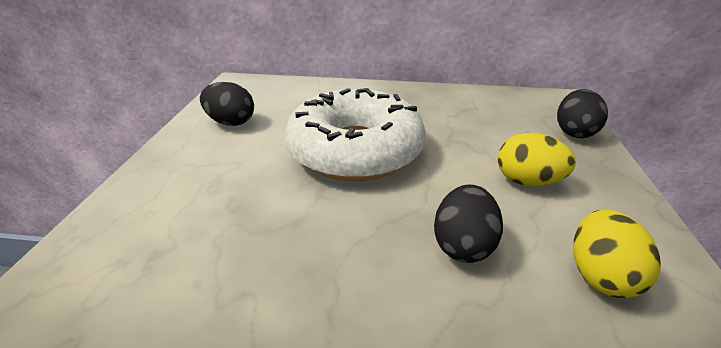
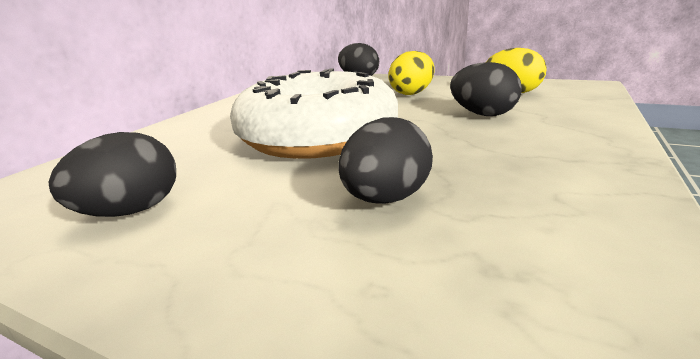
camera: 70 degrees left, 10 degrees down
(242, 202) = (385, 199): none -> black egg

